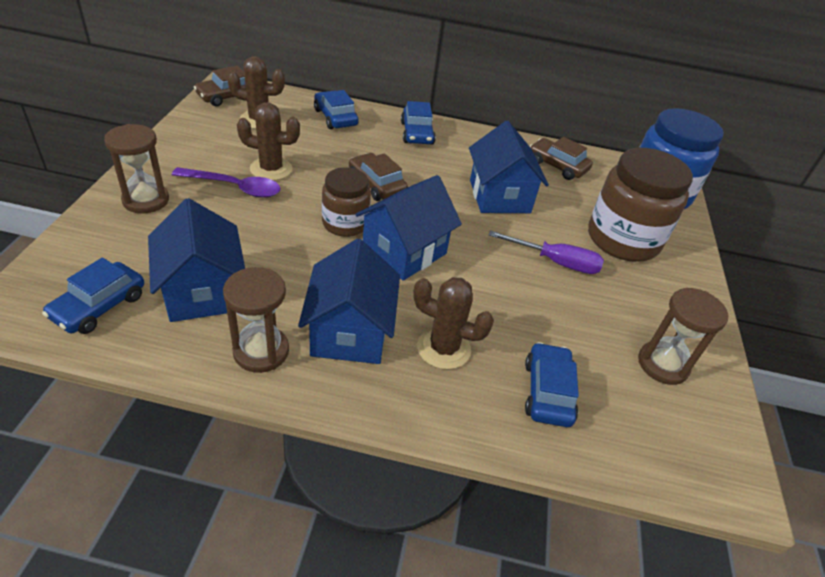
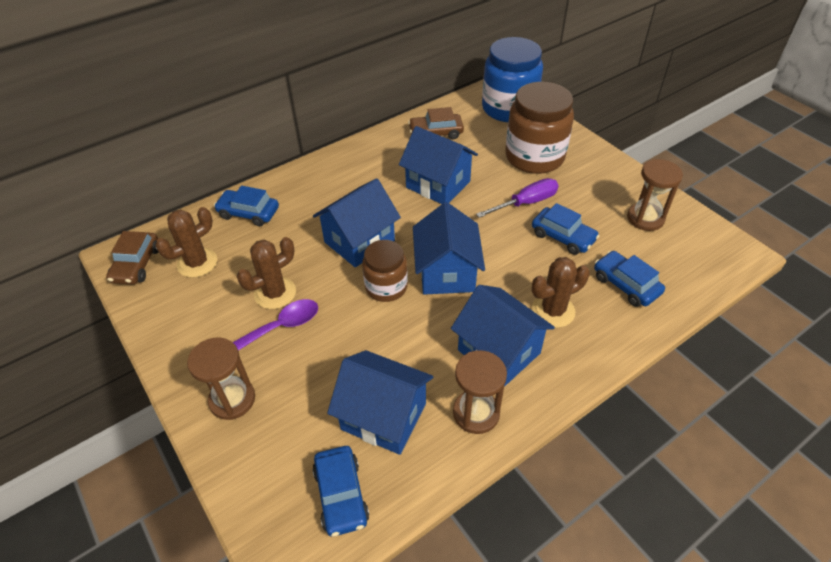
camera: 40 degrees left, 5 degrees up
(376, 185) = (359, 241): brown car -> blue house
(417, 133) = (322, 179): blue car -> blue car (563, 237)

